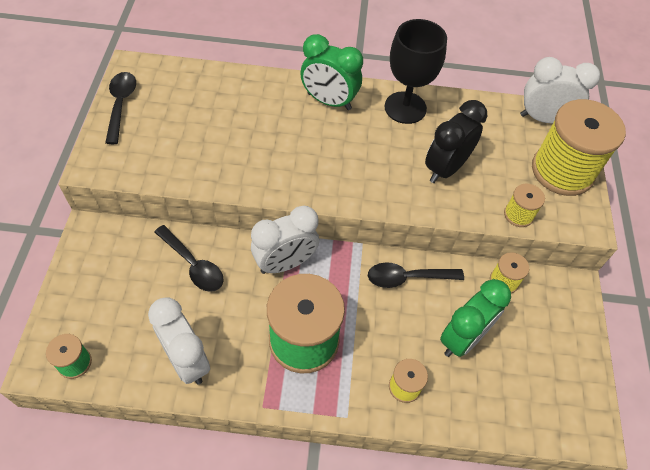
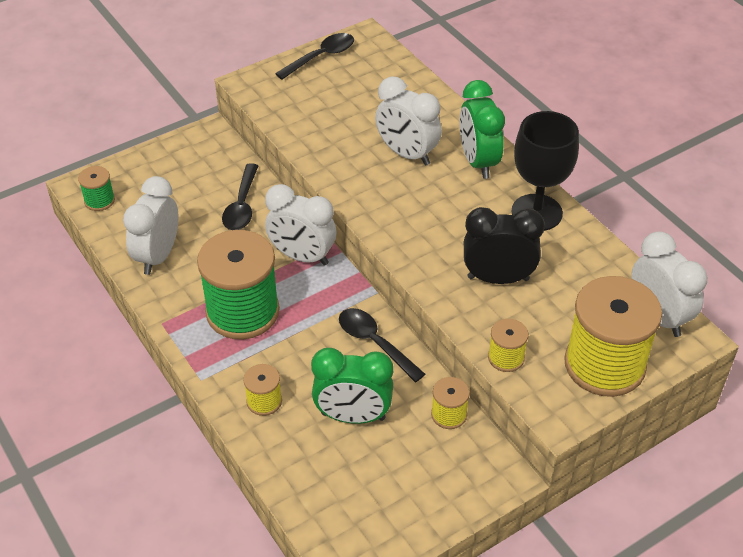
camera: 55 degrees right, 10 degrees down
(280, 131) = (407, 154): none -> white clock

